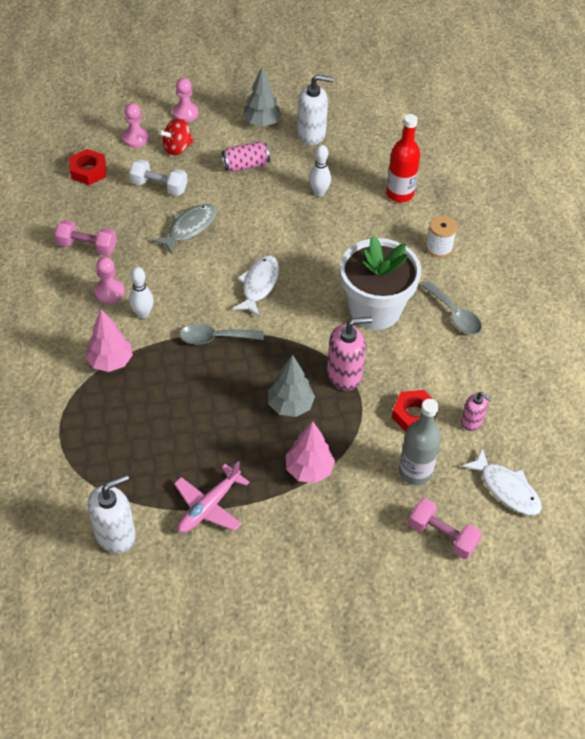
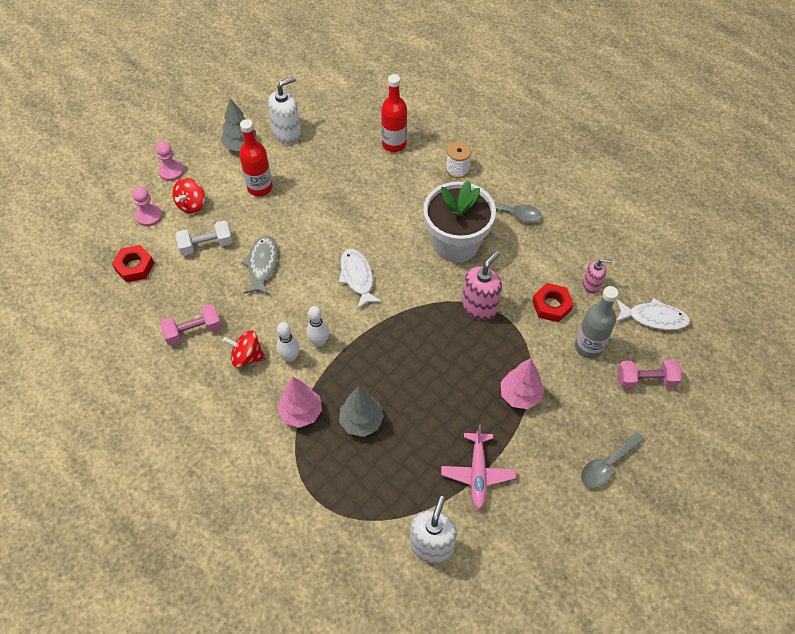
camera: 35 degrees left, 5 degrees up
(109, 292) = (247, 357): pink pawn -> red spinning top
(215, 338) = (363, 340): grey spoon -> grey spoon (607, 465)
(246, 165) = (260, 187): pink can -> red bottle
(290, 405) = (464, 356): grey tree -> grey tree (361, 421)
(319, 192) = (335, 177): white bowling pin -> white bowling pin (319, 342)

